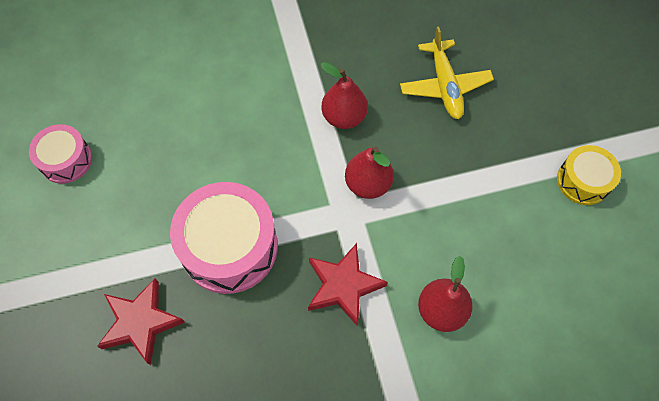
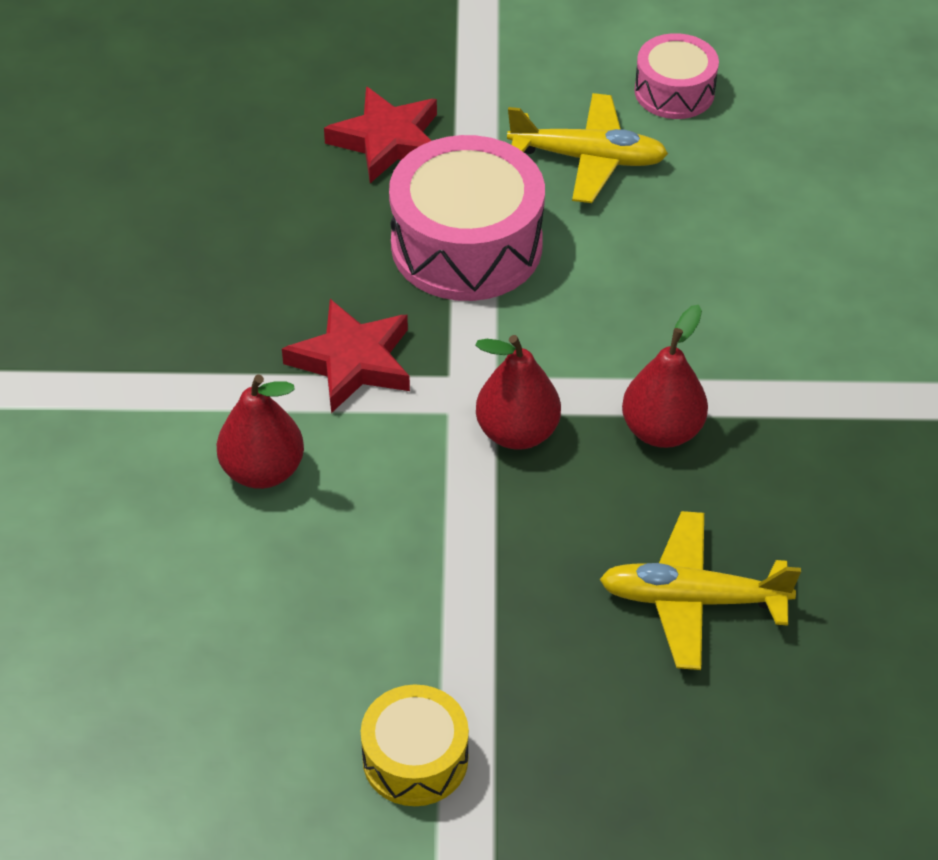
camera: 105 degrees right, 15 degrees down
(137, 195) = (589, 159): none -> yellow plane

